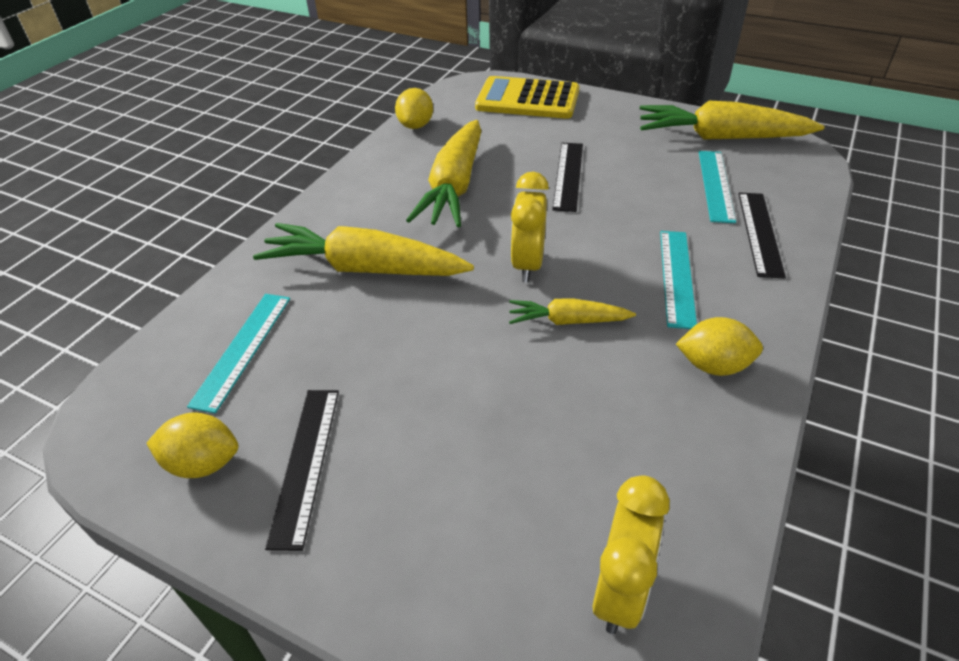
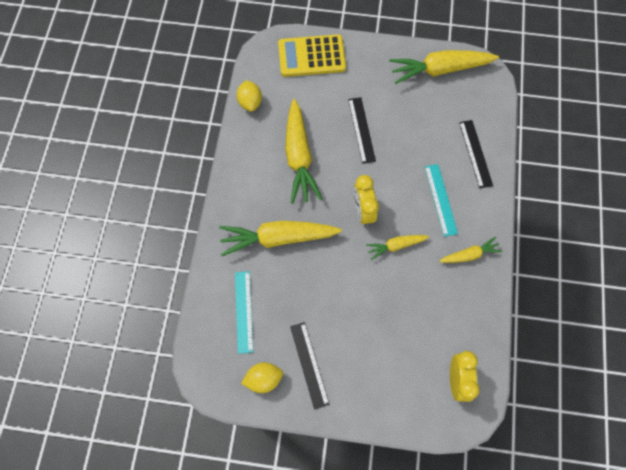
camera: 20 degrees left, 25 degrees up
(713, 365) = (469, 255): yellow lemon -> yellow carrot
(716, 185) = (445, 118): turquoise ruler -> none

